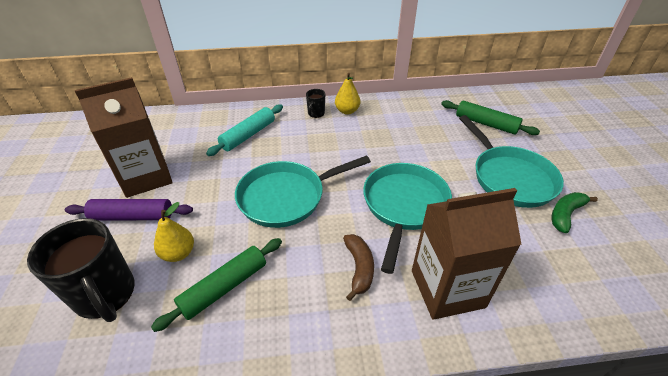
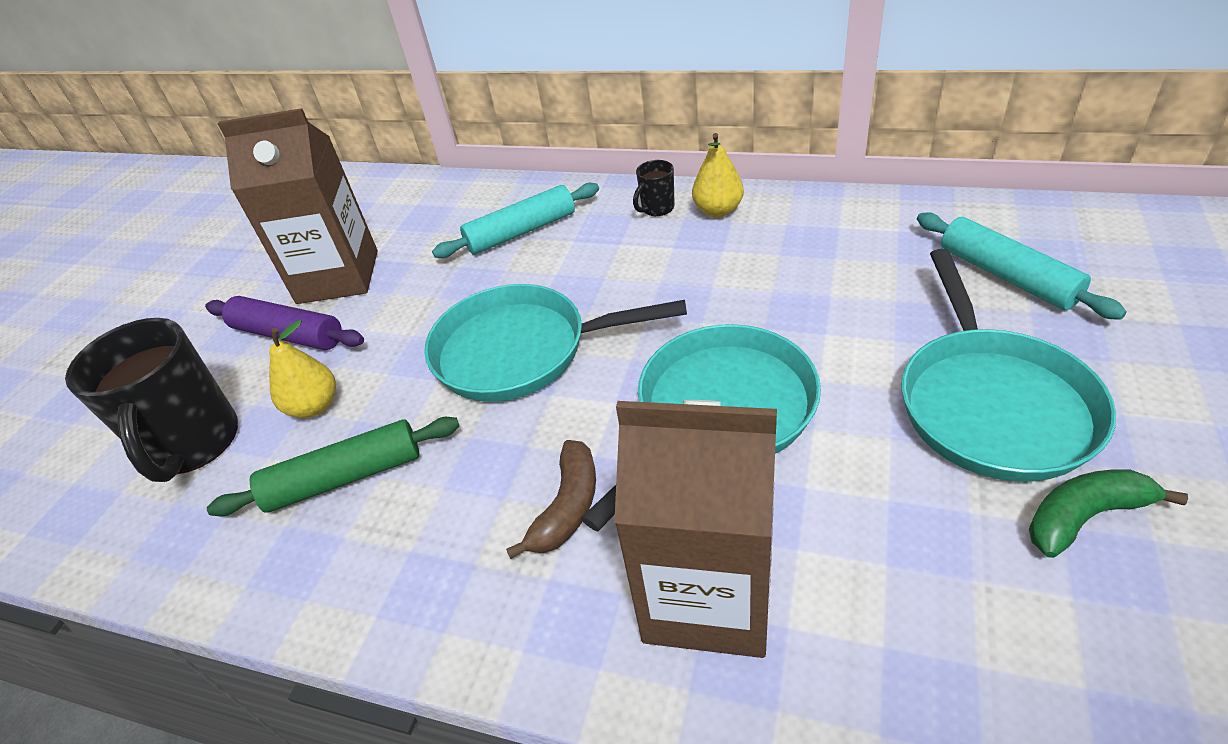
camera: 30 degrees right, 0 degrees up
(486, 124) = (1007, 276): green rolling pin -> turquoise rolling pin

